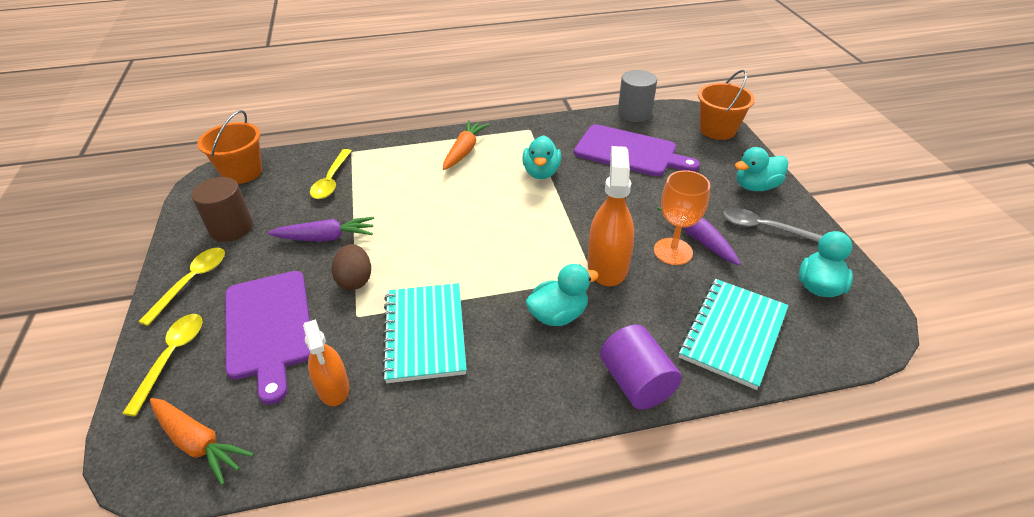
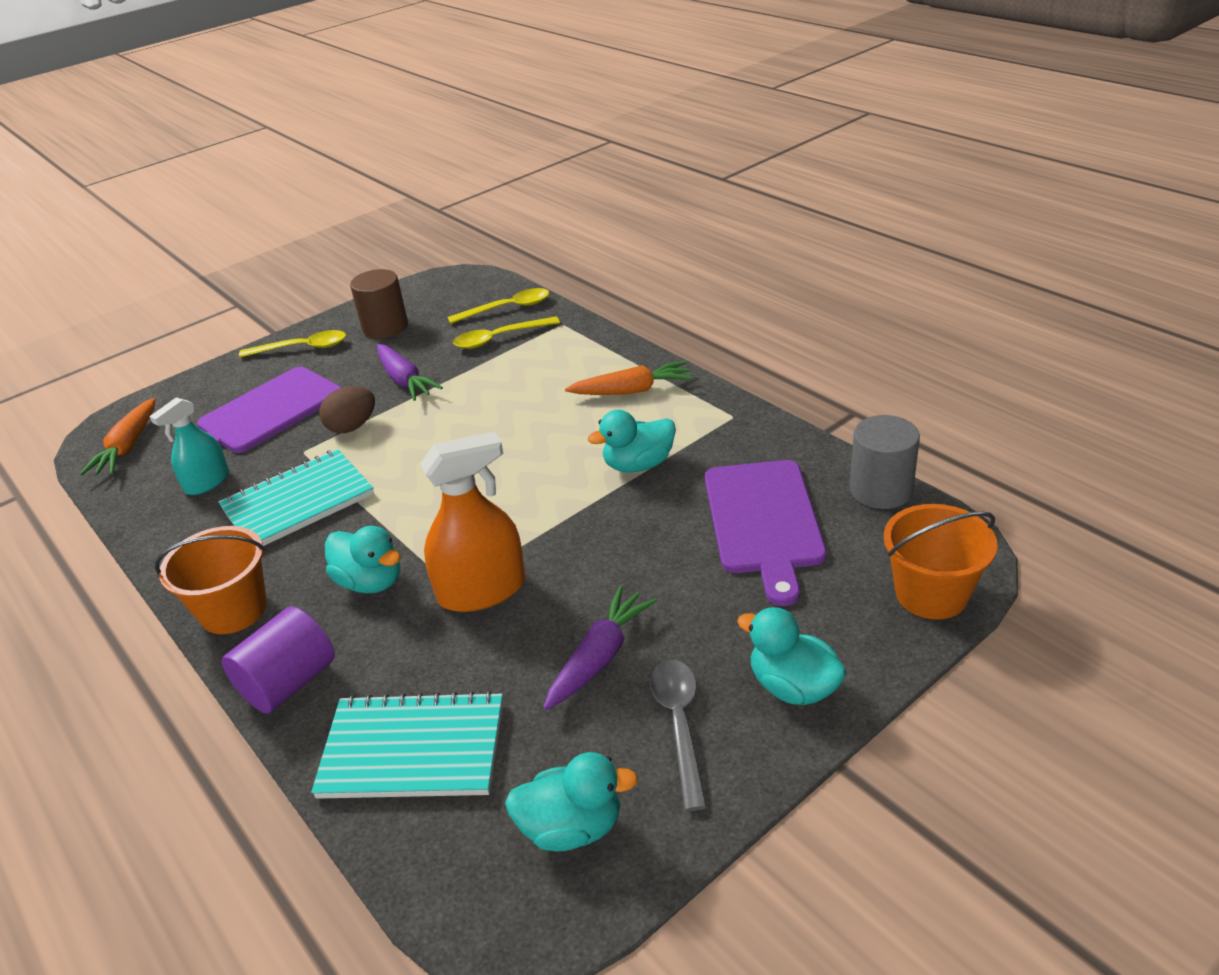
camera: 65 degrees right, 5 degrees down
(172, 357) = (211, 387): yellow spoon -> yellow spoon (507, 308)
(242, 172) = (473, 288): orange bucket -> orange bucket (233, 610)
(333, 388) = (207, 482): orange spray bottle -> turquoise spray bottle
(673, 251) = (551, 640): orange goblet -> none

